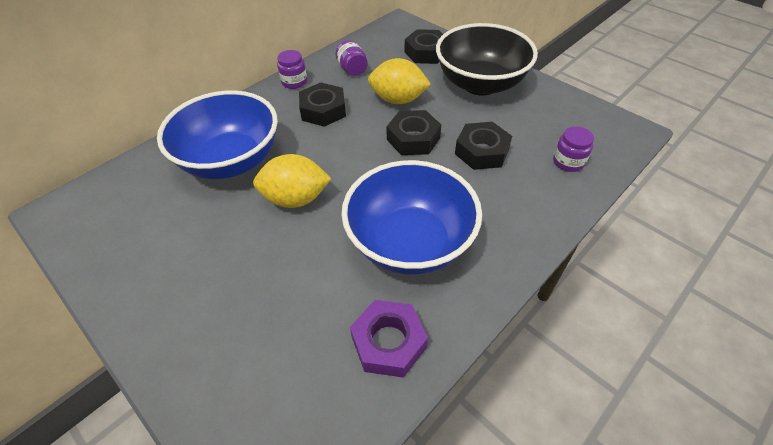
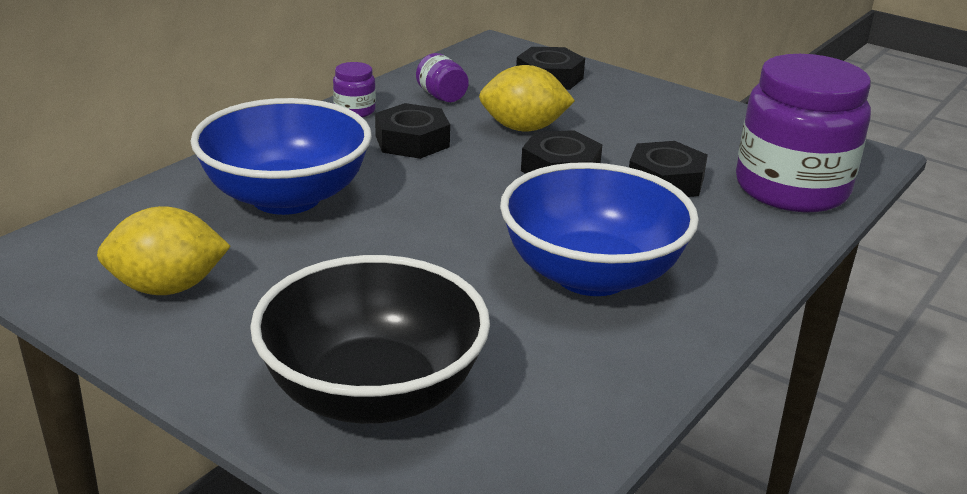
camera: 10 degrees left, 20 degrees down
(295, 199) = (404, 235): yellow lemon -> yellow lemon (167, 288)
(388, 342) = (594, 374): purple nut -> none
(480, 84) = (641, 110): black bowl -> black bowl (373, 393)
(568, 162) = (791, 189): purple jar -> purple jar, size x2.47

